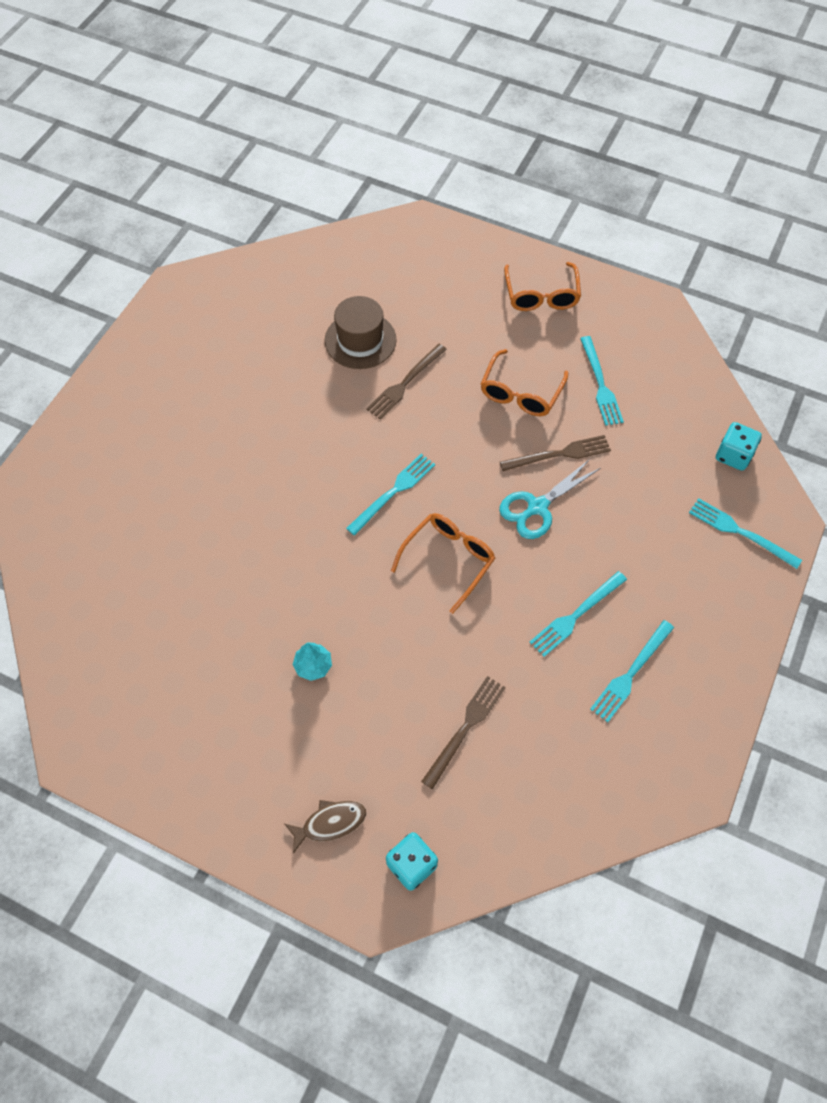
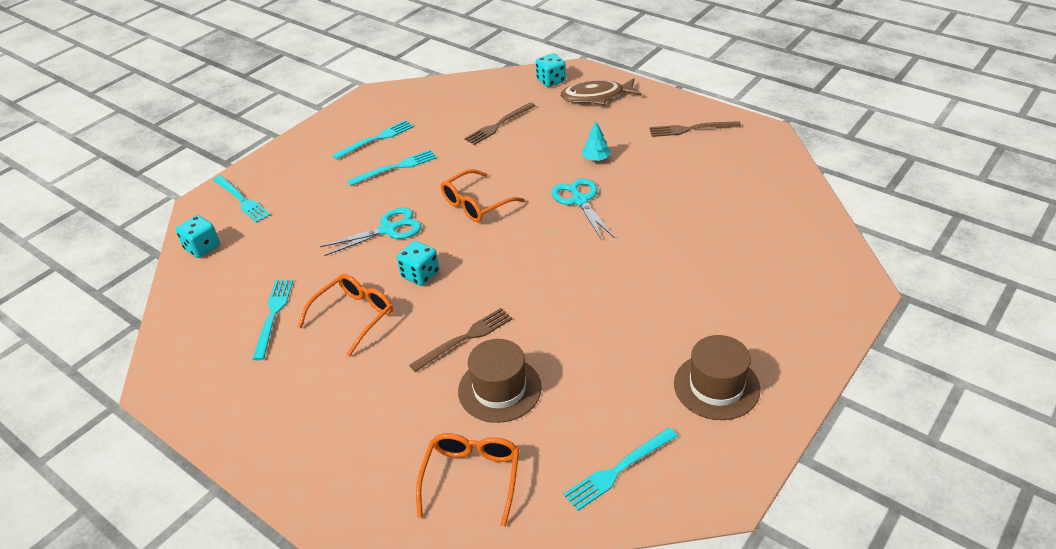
camera: 165 degrees left, 20 degrees down
(175, 366) = (716, 386): none -> brown hat
(323, 582) = (580, 200): none -> turquoise scissors
(330, 823) = (596, 97): brown fish -> brown fish, size x1.56
(393, 492) = (506, 251): turquoise fork -> turquoise fork (618, 469)
(475, 449) = (420, 274): none -> turquoise dice
(541, 295) = (274, 415): orange glasses -> orange glasses (472, 478)
(559, 454) = (348, 263): brown fork -> brown fork (691, 129)

